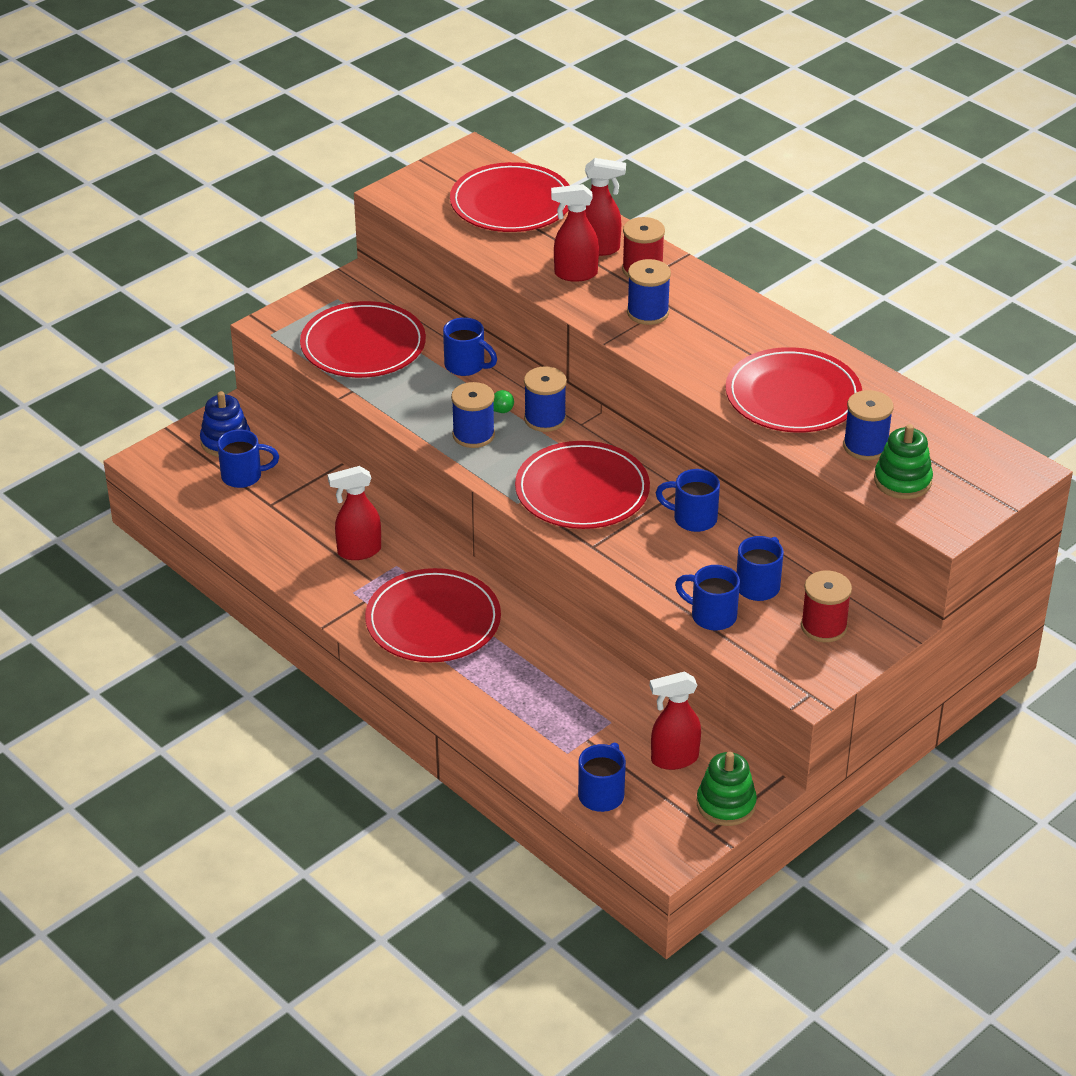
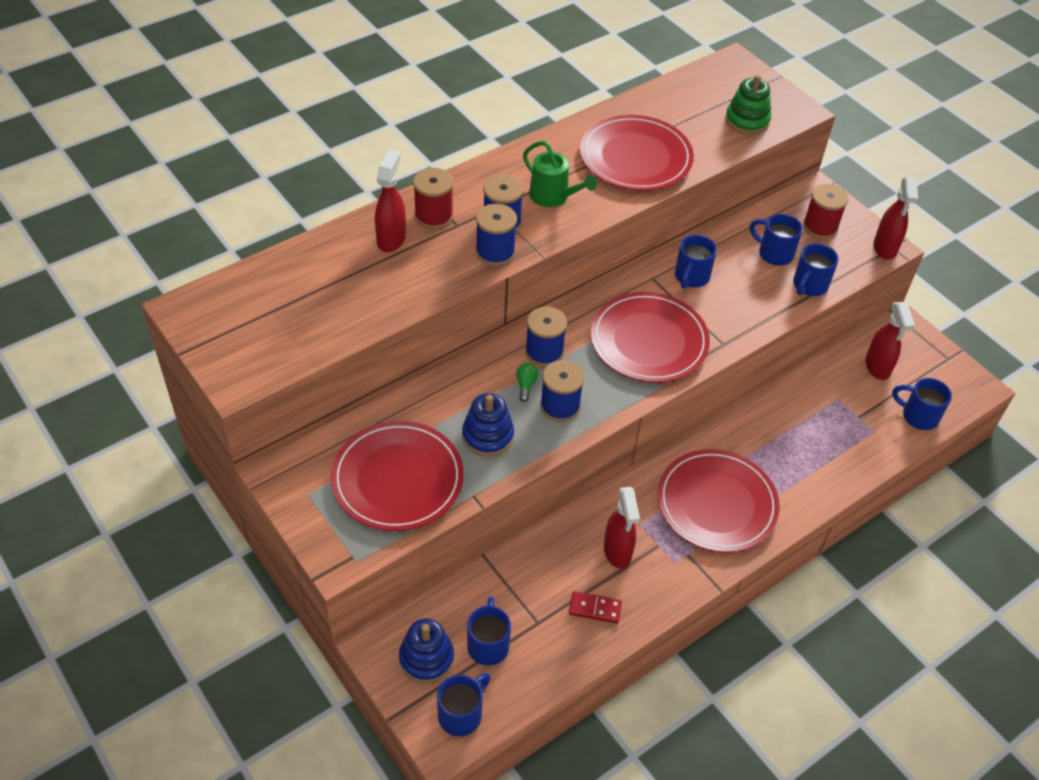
camera: 85 degrees left, 10 degrees up
(290, 540) = (595, 609): none -> red domino
(425, 392) = (487, 436): none -> blue stacking toy
(466, 366) = (452, 399): blue mug -> blue mug (461, 714)
(511, 203) = (292, 291): red plate -> none
(575, 274) = (429, 261): red spray bottle -> red spray bottle (885, 248)
(701, 343) = (553, 197): none -> green watering can
(726, 804) = (921, 346): green stacking toy -> none
(865, 446) = (704, 131): blue spool -> blue spool (495, 252)

